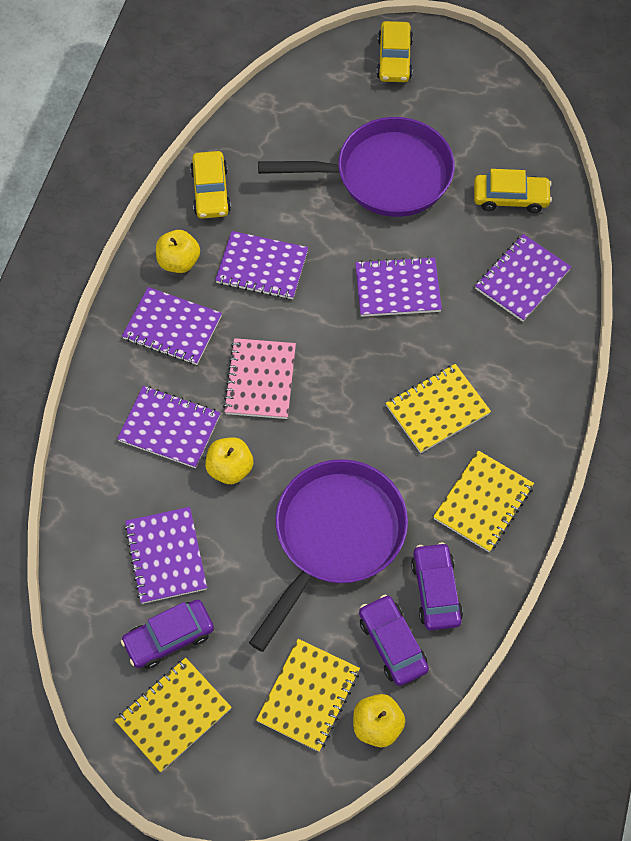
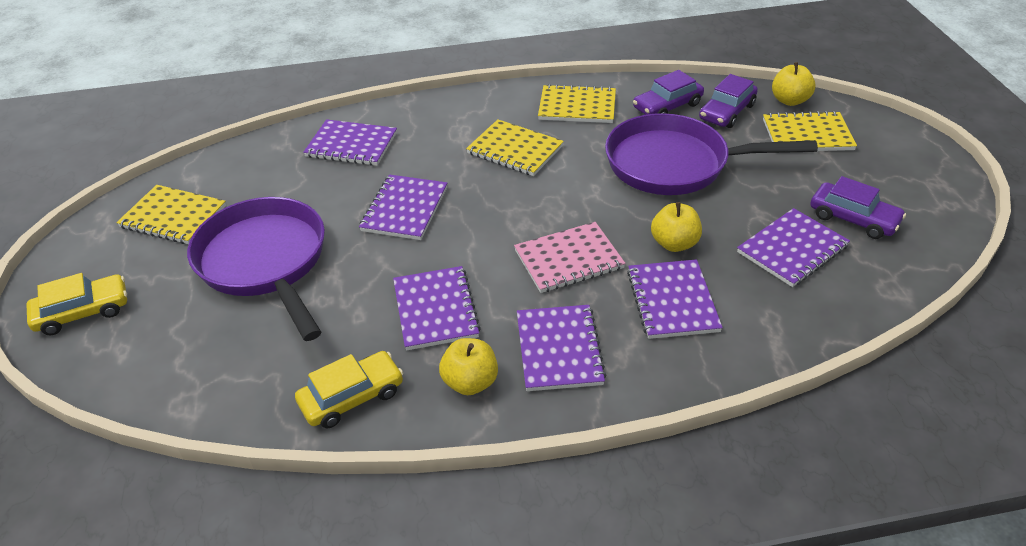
camera: 115 degrees left, 20 degrees down
(173, 715) = (904, 192): yellow notebook -> yellow notebook (173, 217)
(397, 288) = (405, 209): purple notebook -> purple notebook turned 45 degrees clockwise
(510, 198) = (260, 175): yellow car -> none

